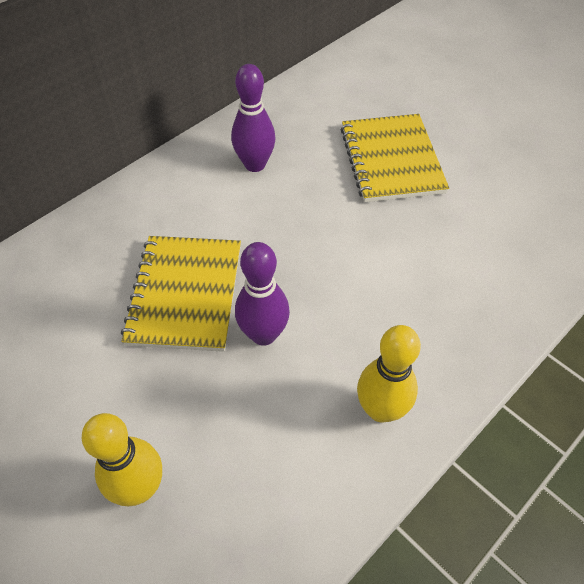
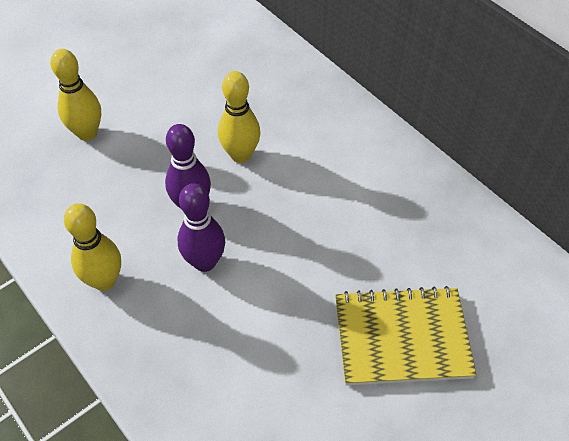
camera: 95 degrees right, 0 degrees up
(185, 294) = (240, 155): yellow notebook -> yellow bowling pin
(255, 164) = (394, 208): purple bowling pin -> purple bowling pin (205, 262)

